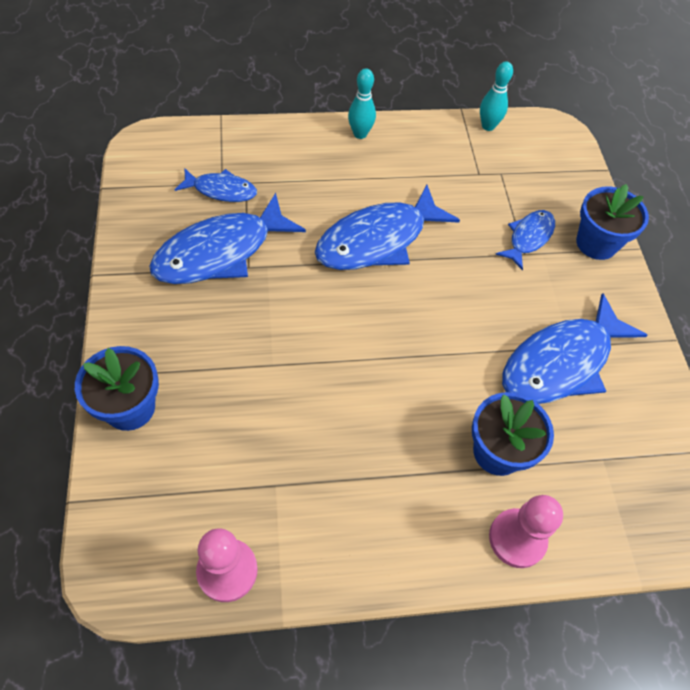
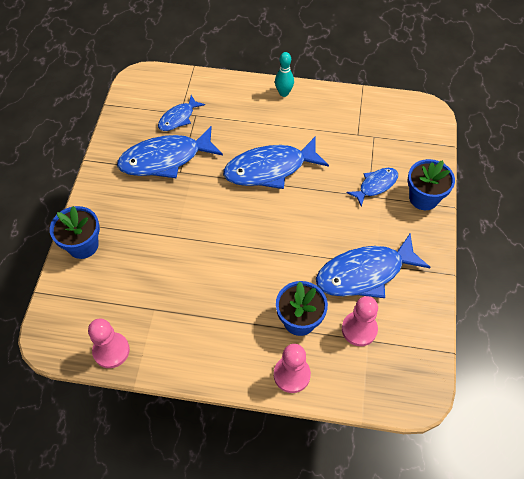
camera: 20 degrees right, 0 degrees up
(221, 190) = (178, 118): blue fish -> blue fish turned 105 degrees clockwise
(488, 126) = (377, 101): turquoise bowling pin -> none
(585, 446) = (359, 329): none -> pink pawn

